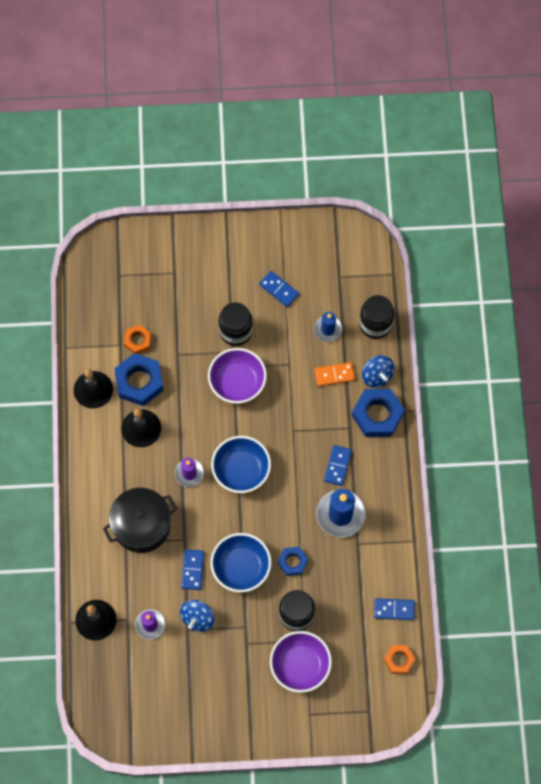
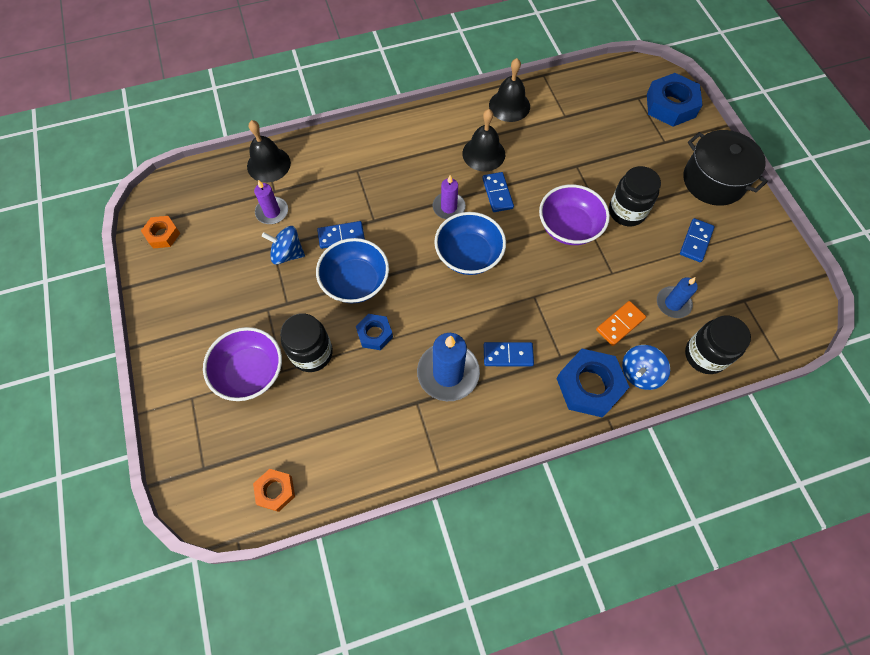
camera: 75 degrees right, 5 degrees down
(138, 341) = (576, 129): orange nut -> orange nut (163, 234)
(139, 382) = (532, 140): blue nut -> blue nut (670, 105)
(141, 525) = (379, 179): black pot -> black pot (713, 180)
(334, 375) = (620, 324): orange domino -> orange domino turned 75 degrees clockwise
(394, 609) = (341, 468): blue domino -> blue domino (497, 193)

